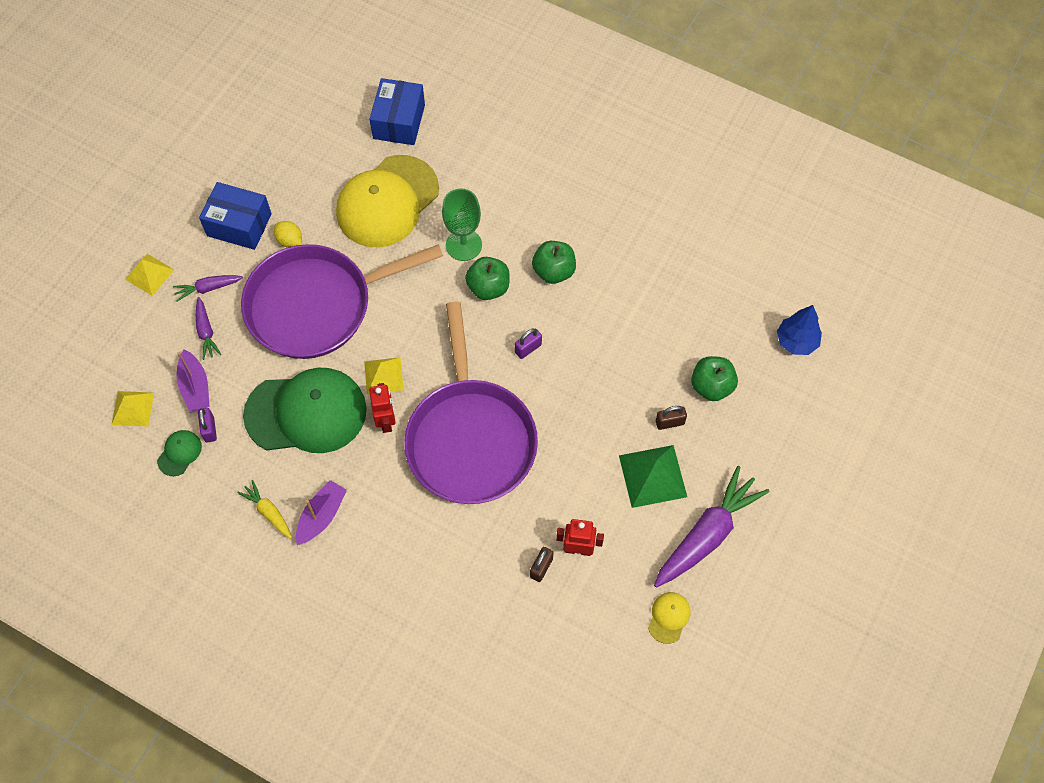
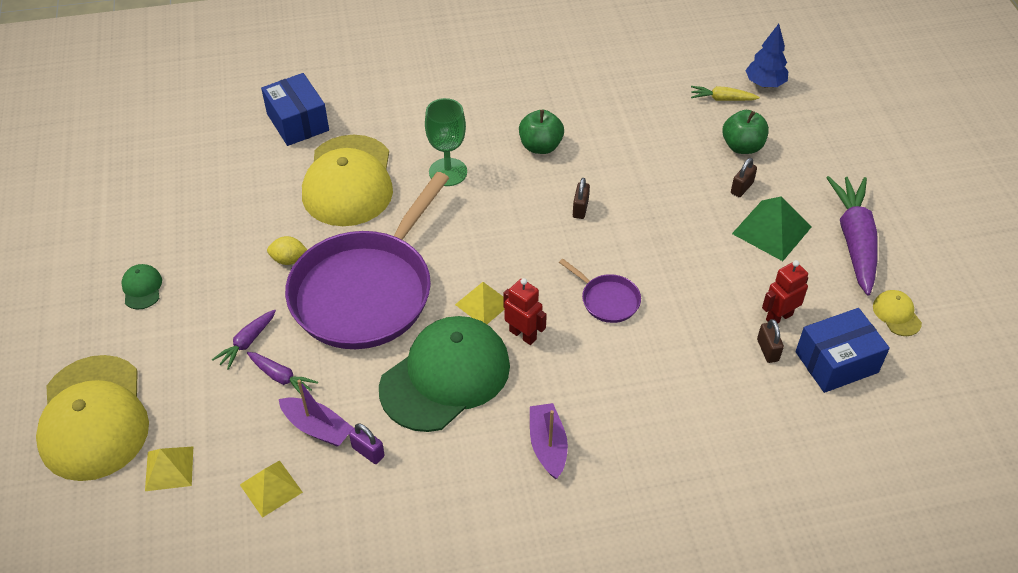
camera: 40 degrees left, 15 degrees down
(76, 275) = (93, 418): none -> yellow cap
(149, 274) = (174, 369): yellow pyramid -> yellow pyramid (169, 468)
(179, 453) = (359, 492): green cap -> green cap (142, 288)
(239, 225) = (226, 277): blue box -> blue box (836, 362)
(268, 512) = (496, 478): yellow carrot -> yellow carrot (722, 99)
(470, 439) = (607, 300): purple pan -> purple pan, size x0.41
(488, 287) = (501, 188): green apple -> none
(528, 348) = (580, 209): purple padlock -> brown padlock

